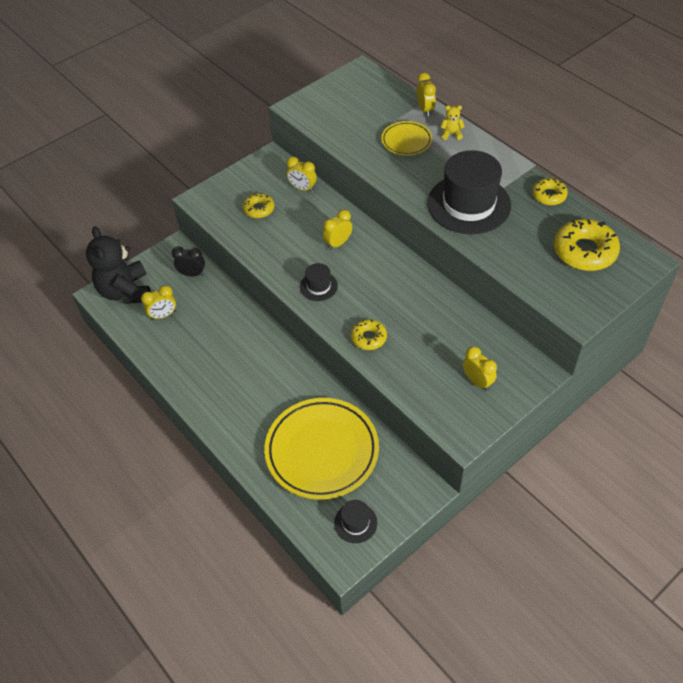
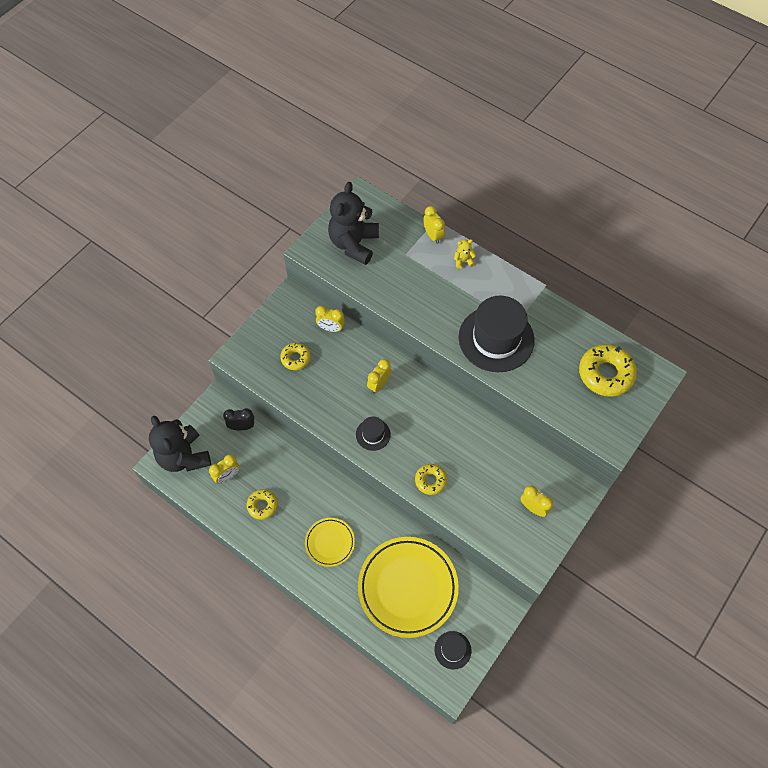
camera: 15 degrees left, 10 degrees up
(341, 107) = (354, 244): none -> black teddy bear
(406, 141) = (424, 275): yellow plate -> yellow plate (330, 543)
(549, 195) = (564, 318): yellow donut -> yellow donut (262, 505)

